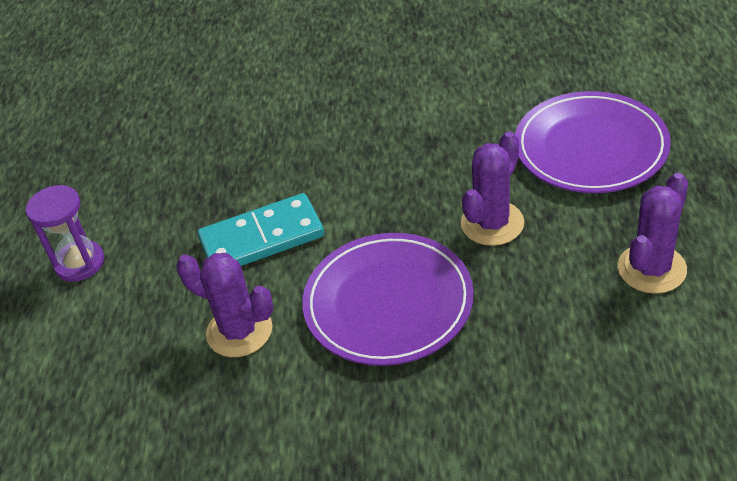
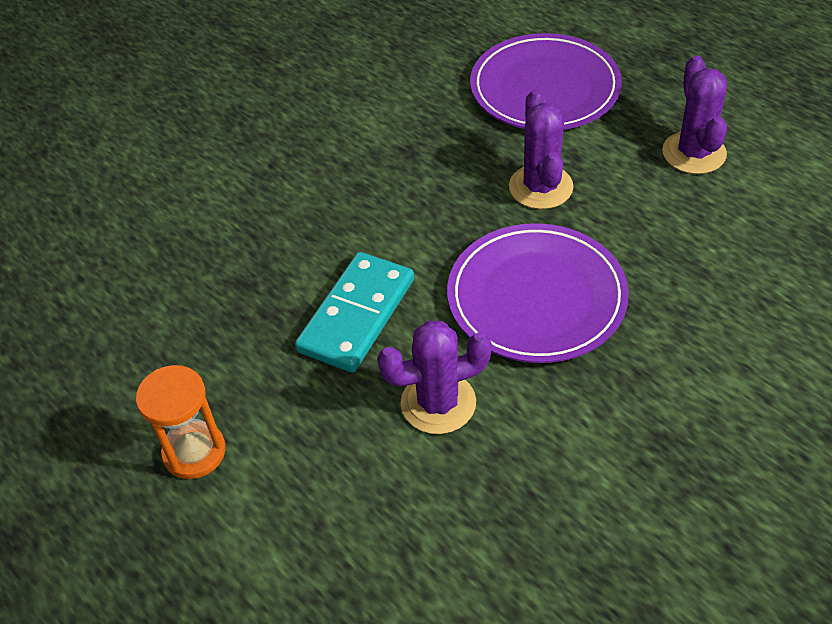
camera: 45 degrees left, 5 degrees up
(80, 263) = (194, 452): purple hourglass -> orange hourglass

